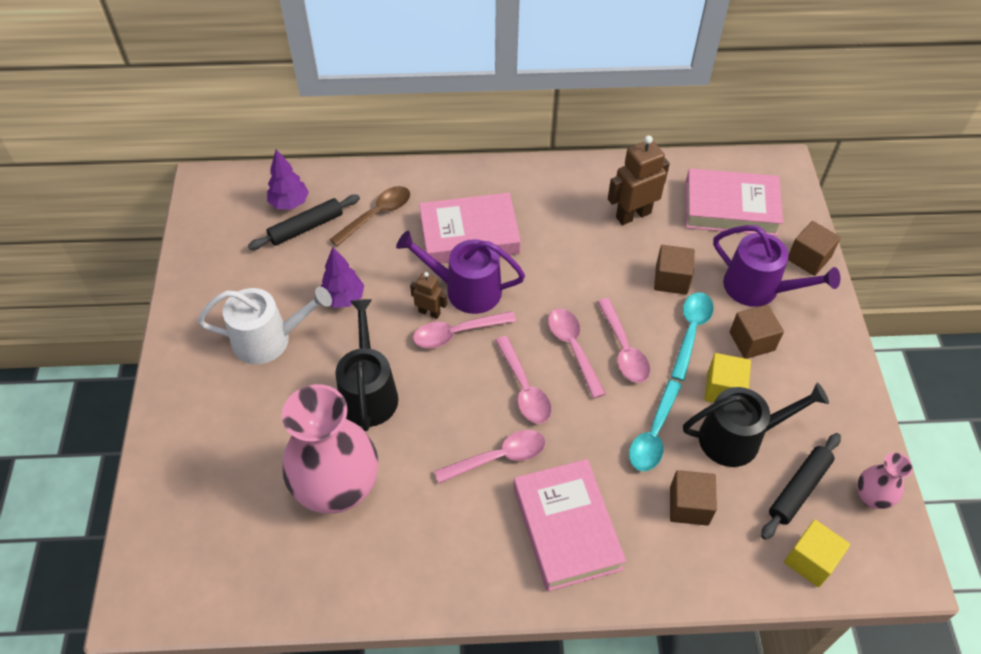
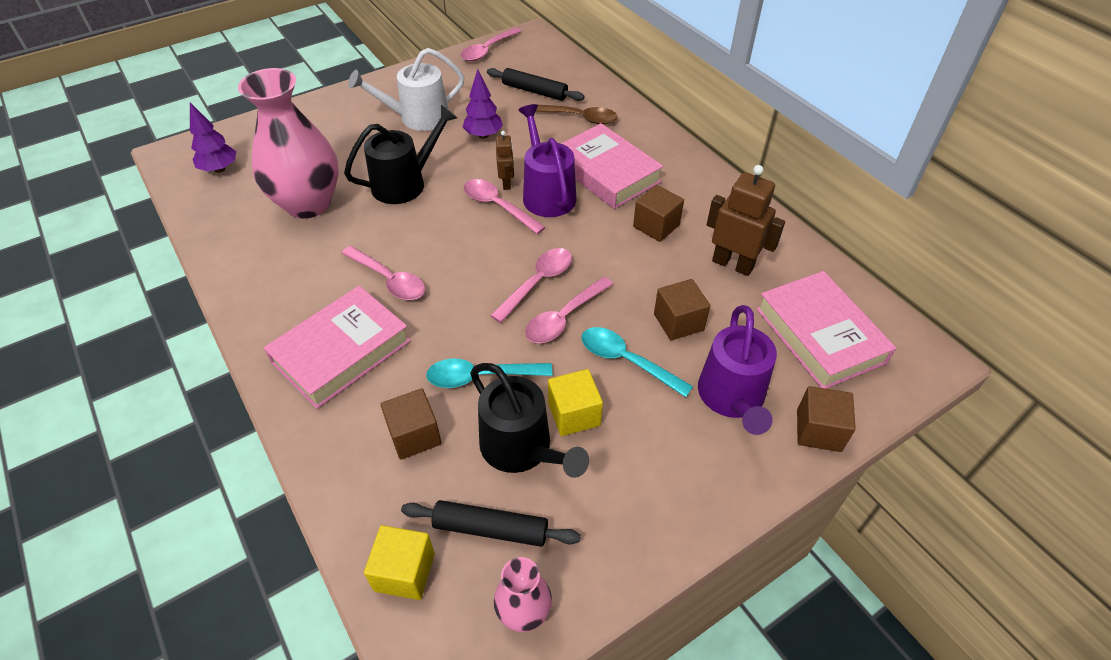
camera: 60 degrees right, 5 degrees down
(269, 339) = (418, 118): white watering can -> white watering can turned 105 degrees clockwise
(289, 203) = (550, 75): purple tree -> purple tree (219, 169)
(524, 388) = (470, 268): pink spoon -> pink spoon (487, 50)
(691, 331) = (626, 361): turquoise spoon -> turquoise spoon turned 135 degrees counterclockwise
(752, 341) = (655, 417): brown cube -> brown cube (656, 226)

